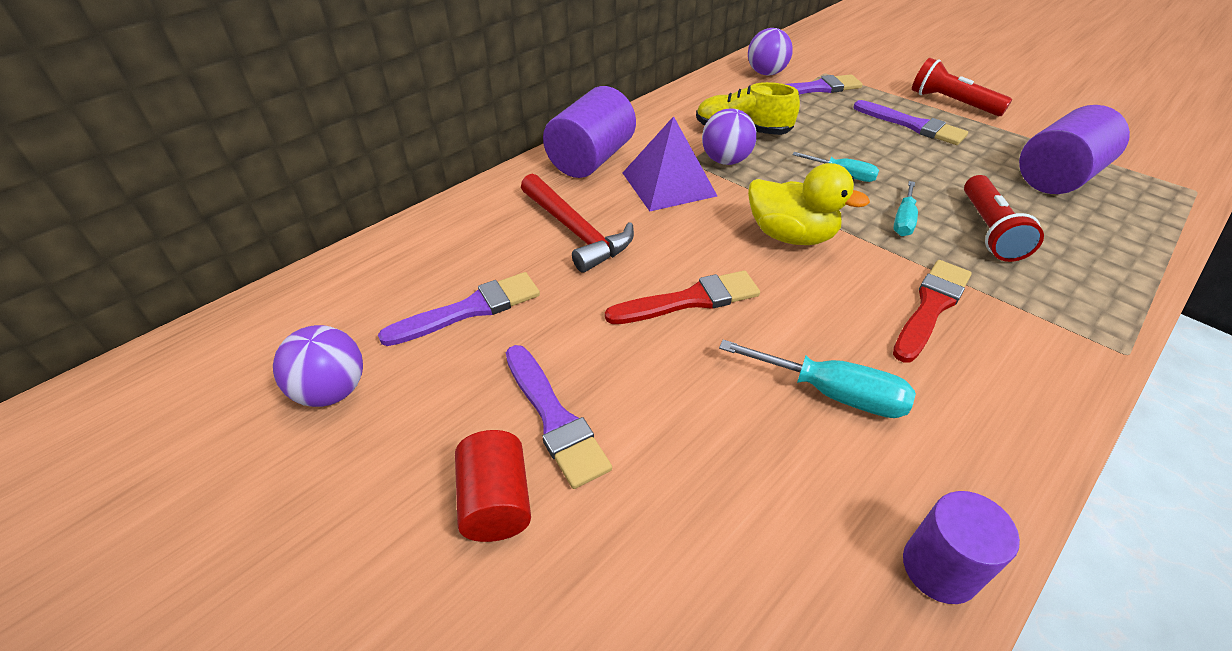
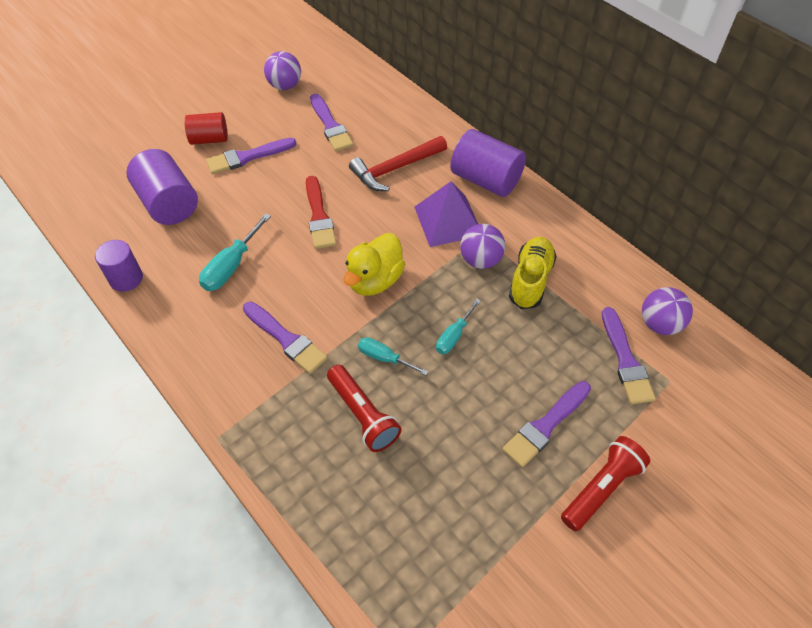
camera: 95 degrees right, 10 degrees up
(931, 307) = (286, 339): red brush -> purple brush
(989, 231) = (363, 415): red flashlight -> red flashlight turned 135 degrees counterclockwise
(1057, 177) = (439, 519): purple cylinder -> purple cylinder (168, 203)

